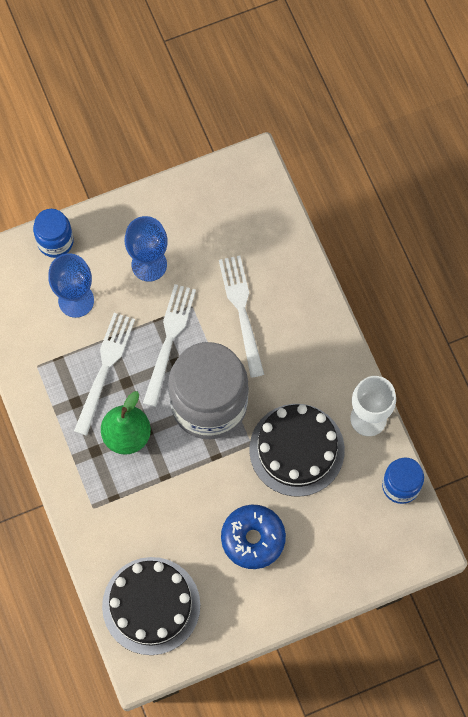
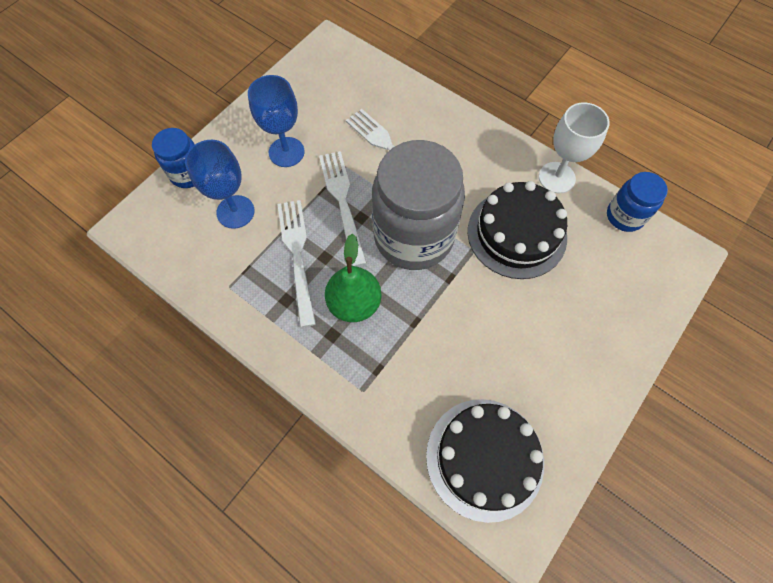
camera: 30 degrees left, 5 degrees down
(253, 539) = (535, 333): blue donut -> none

